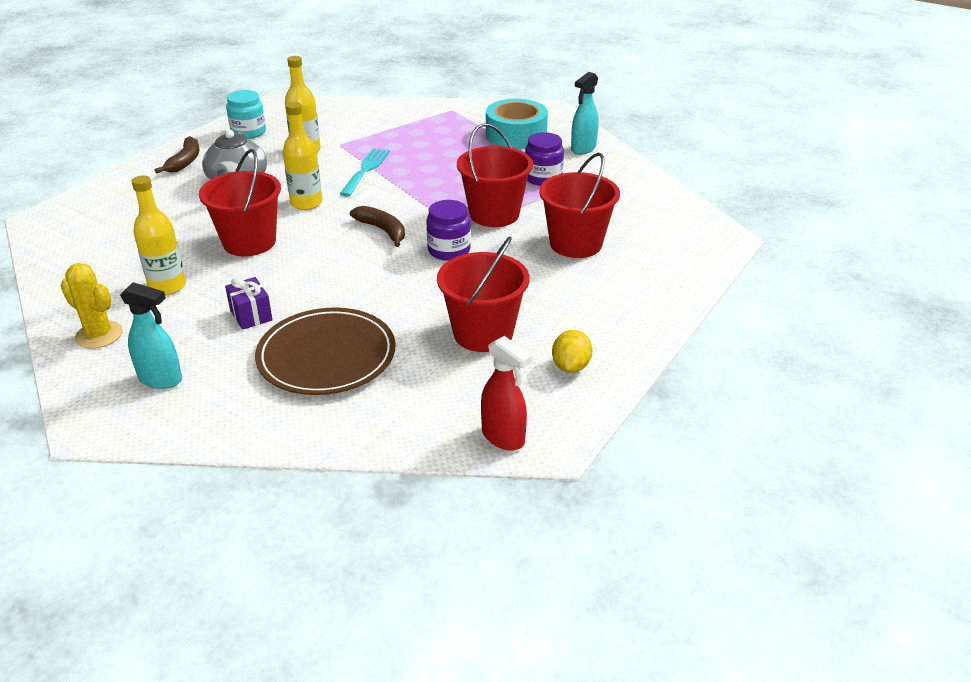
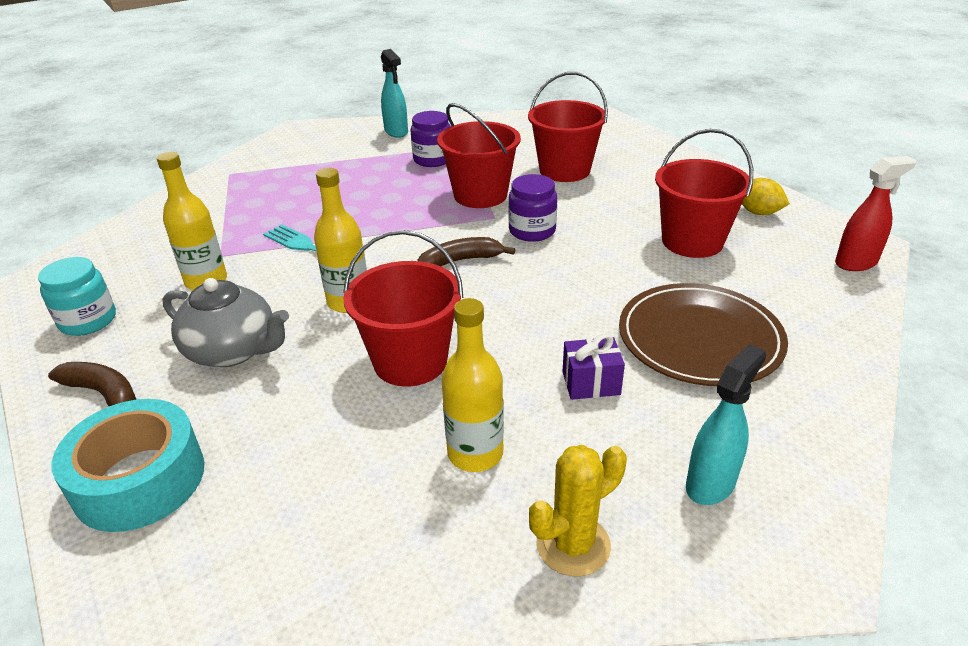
camera: 65 degrees left, 0 degrees up
(516, 135) = (331, 154): turquoise tape -> turquoise tape (139, 479)

